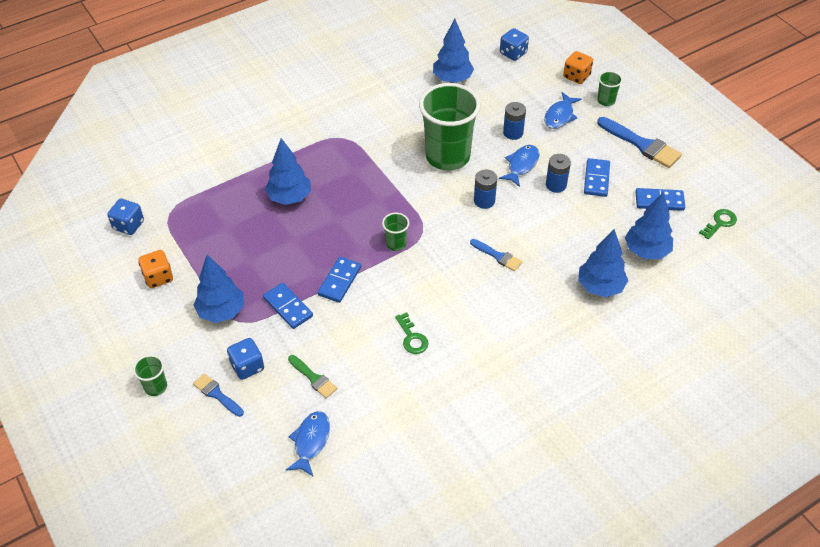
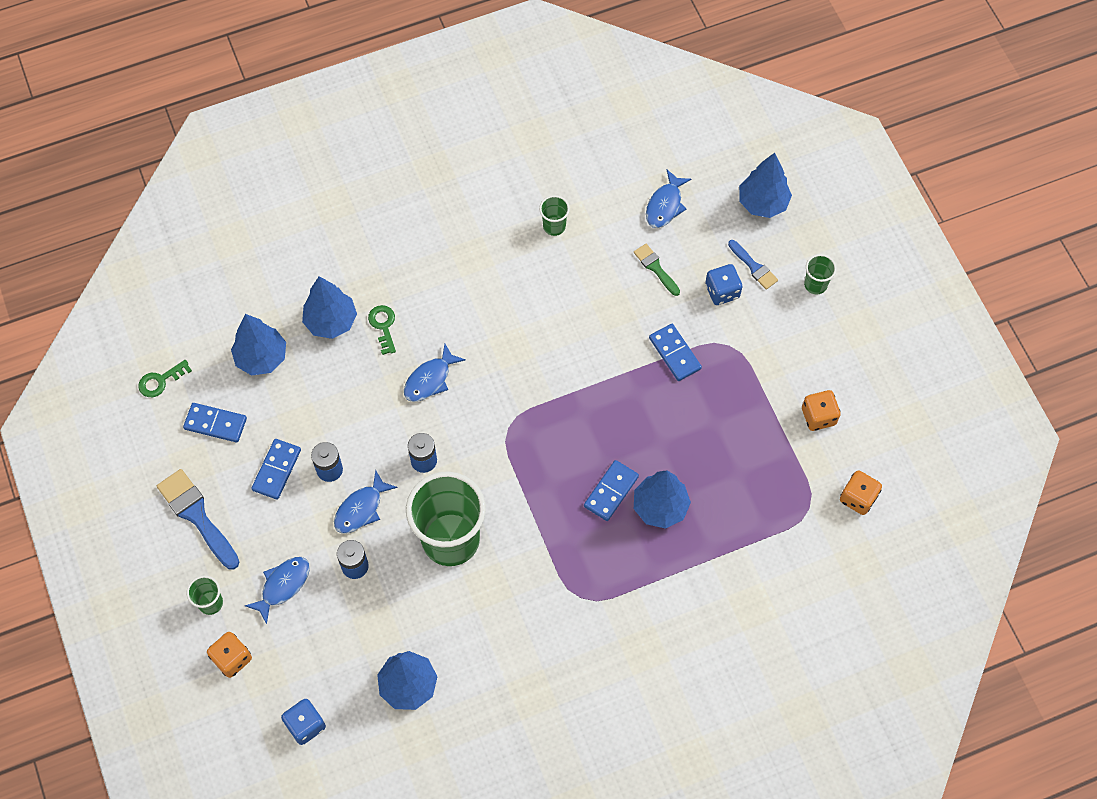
camera: 170 degrees left, 15 degrees up
(128, 225) = (858, 498): blue dice -> orange dice
(221, 311) = (747, 360): blue tree -> blue tree (762, 203)
(340, 281) = (614, 377): blue domino -> blue domino (611, 491)
(396, 244) = (542, 416): green cup -> green cup (554, 226)
(412, 337) = (548, 295): green key -> green key (383, 326)
(498, 256) = (430, 379): blue brush -> blue fish

